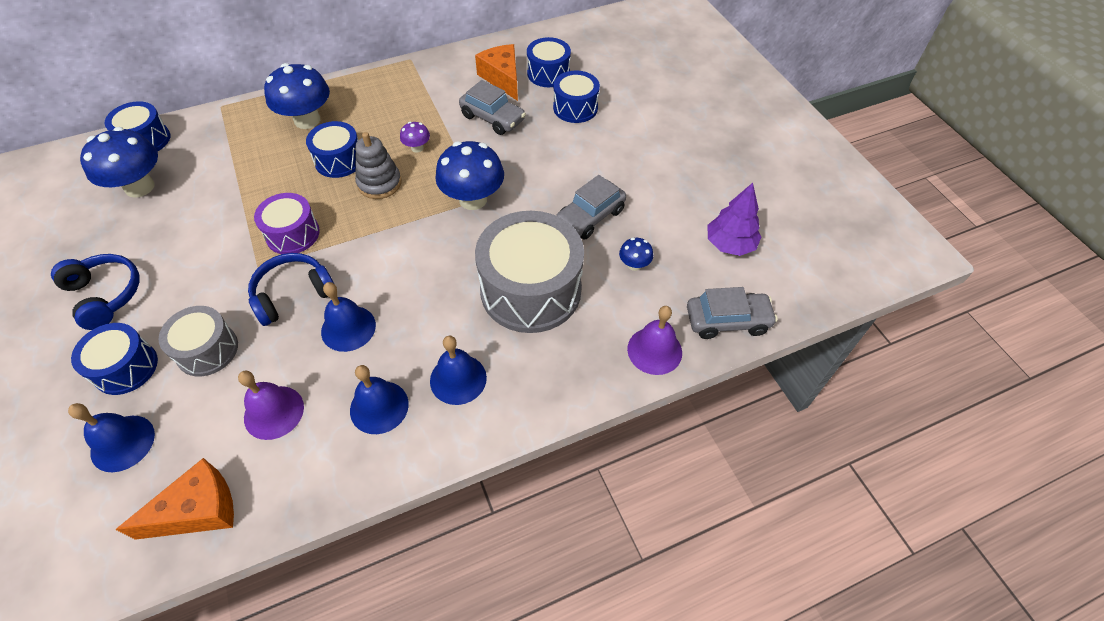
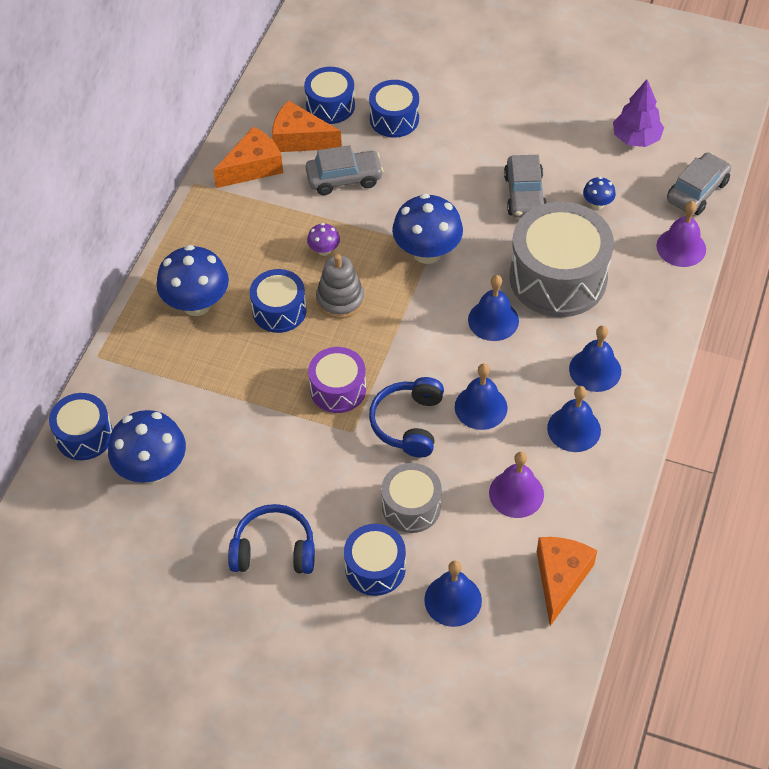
camera: 45 degrees left, 0 degrees up
(445, 278) = (493, 320): none -> blue bell
(453, 74) = (253, 167): none -> orange cheese

